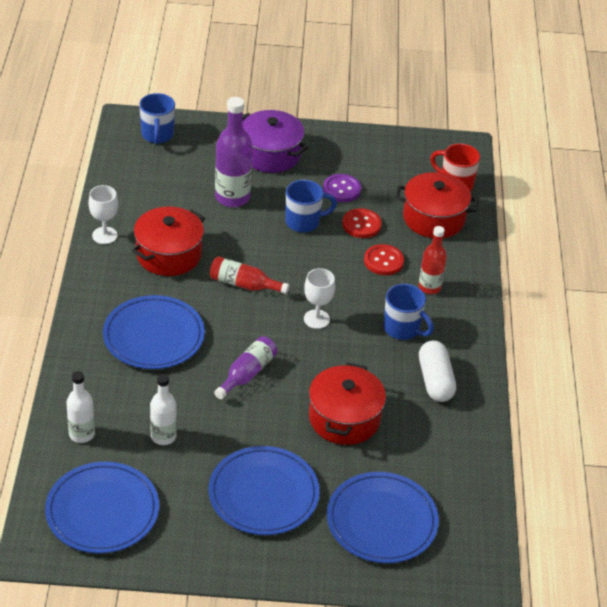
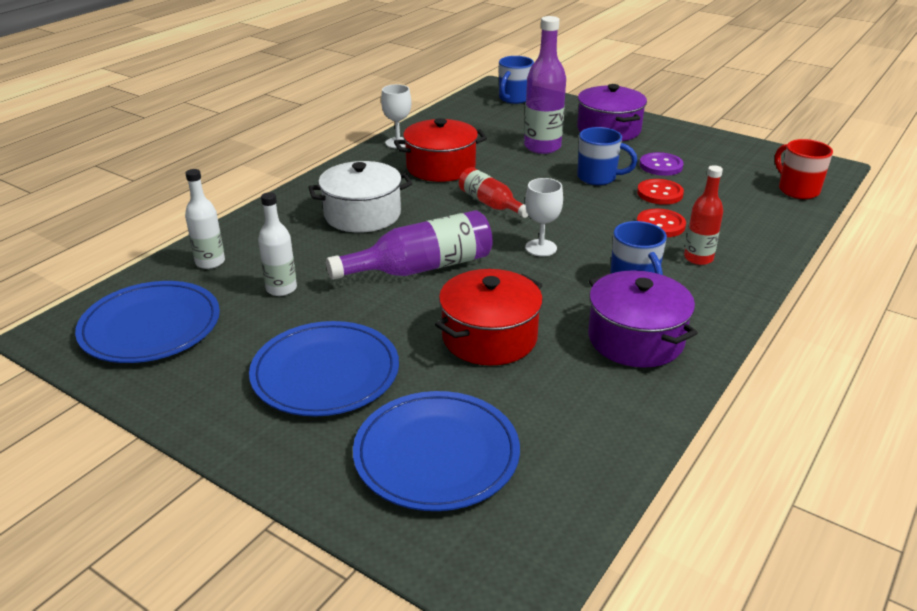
camera: 35 degrees right, 10 degrees down
(153, 336) = (362, 215): blue plate -> white pot
(247, 374) = (421, 267): purple bottle -> purple bottle, size x1.61
(433, 218) = (749, 208): red pot -> none
(435, 380) = (635, 339): white capsule -> purple pot

